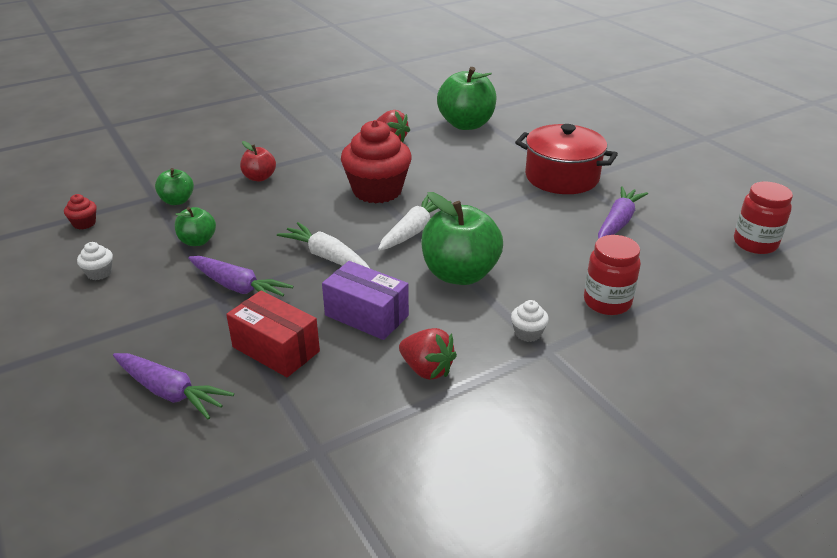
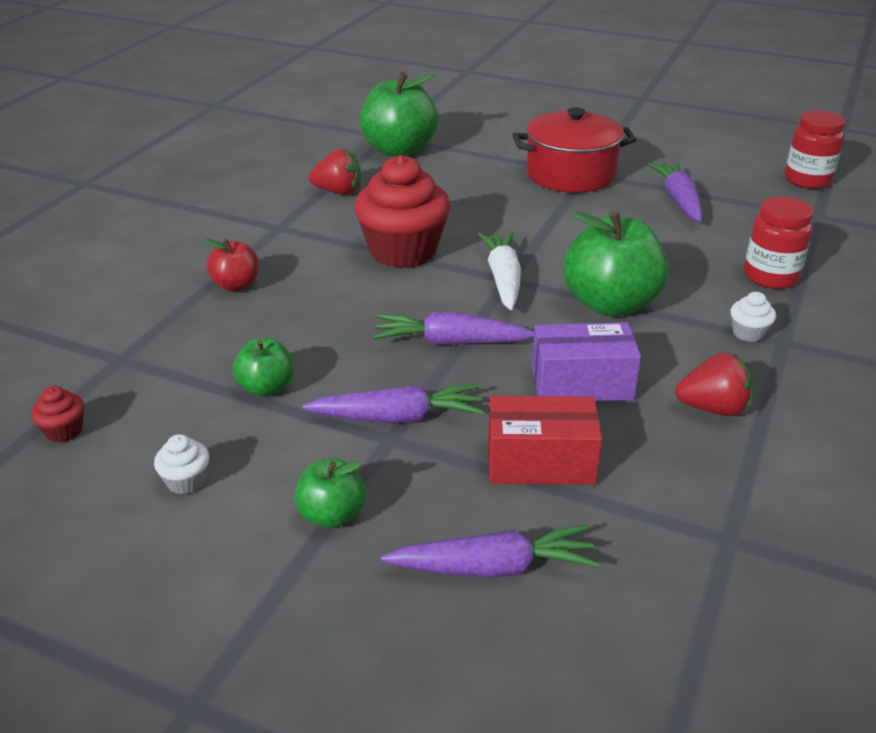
camera: 35 degrees left, 0 degrees up
(177, 201) = (163, 352): green apple -> green apple (331, 515)
(326, 257) = (450, 342): white carrot -> purple carrot

